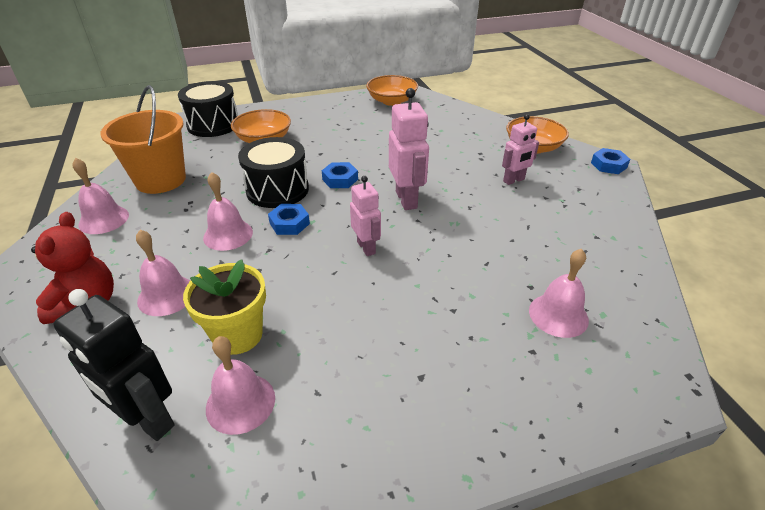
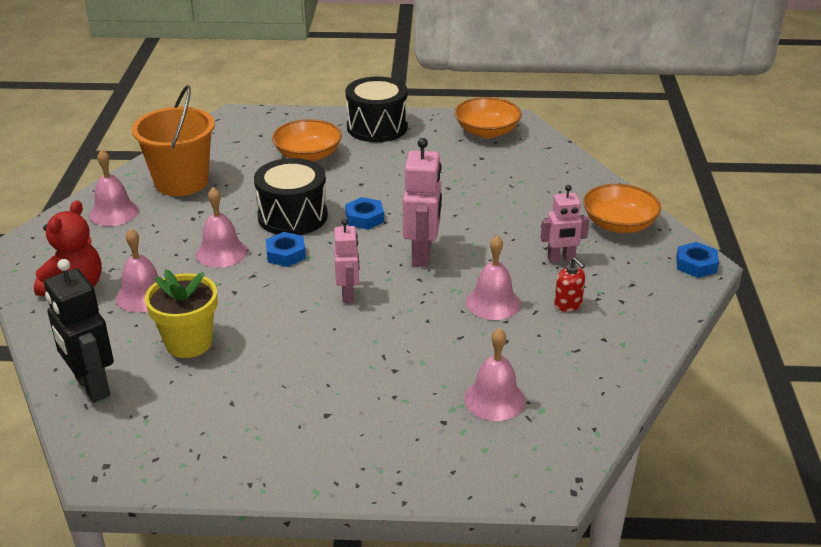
camera: 20 degrees right, 5 degrees down
(213, 125) = (262, 127): black drum -> black drum (377, 127)
(240, 403) = (167, 394): pink bell -> pink bell (493, 303)
(548, 215) = (568, 305): none -> red soap dispenser

